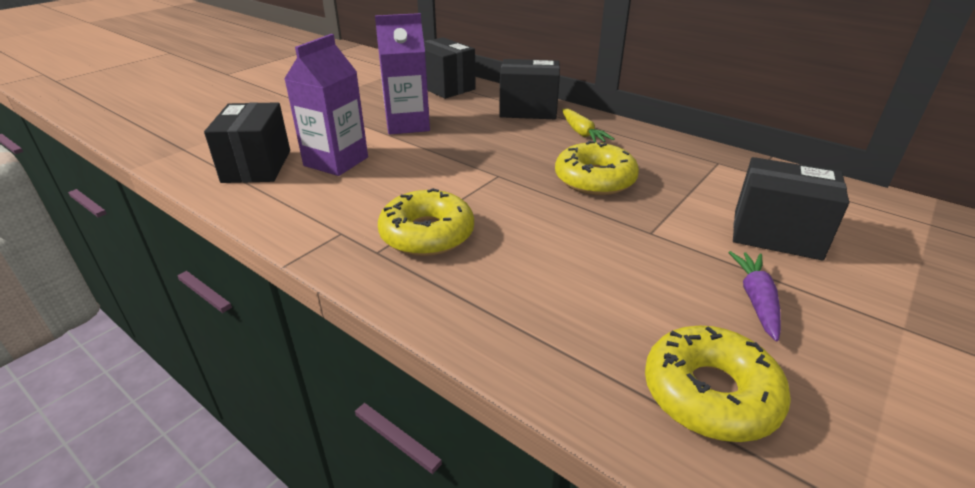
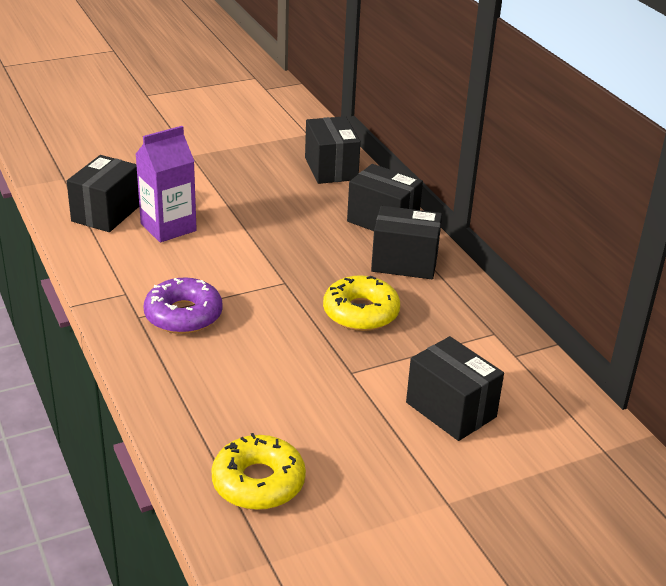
camera: 25 degrees right, 0 degrees up
(407, 124) = (257, 205): purple carton -> none
(427, 234) = (183, 315): yellow donut -> purple donut
(582, 133) = (404, 262): yellow carrot -> black box
(756, 300) = (364, 446): purple carrot -> none

